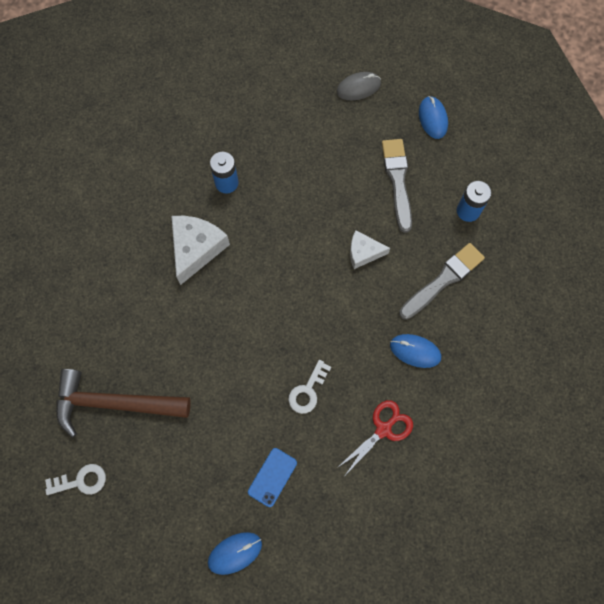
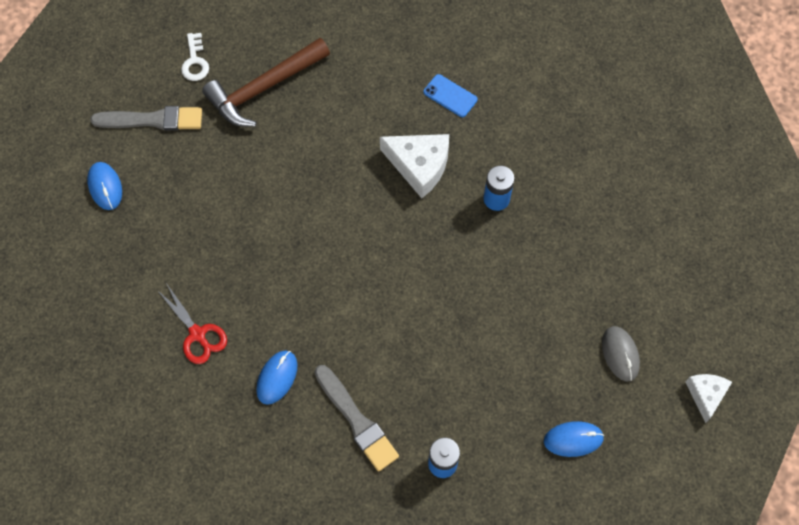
camera: 95 degrees right, 5 degrees down
(114, 403) = (263, 88): brown hammer -> brown hammer turned 135 degrees counterclockwise
(272, 477) = (168, 224): blue phone -> blue phone (450, 96)
(307, 391) = (249, 263): white key -> none
(363, 252) = (399, 336): white cheese -> white cheese (706, 395)
(397, 181) = (488, 385): grey brush -> grey brush (153, 120)

